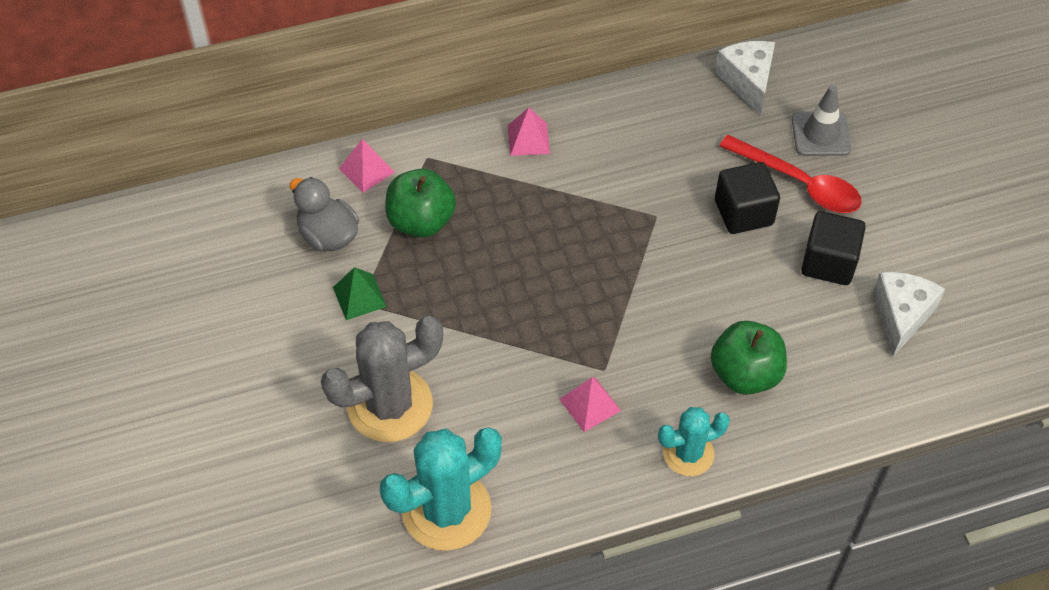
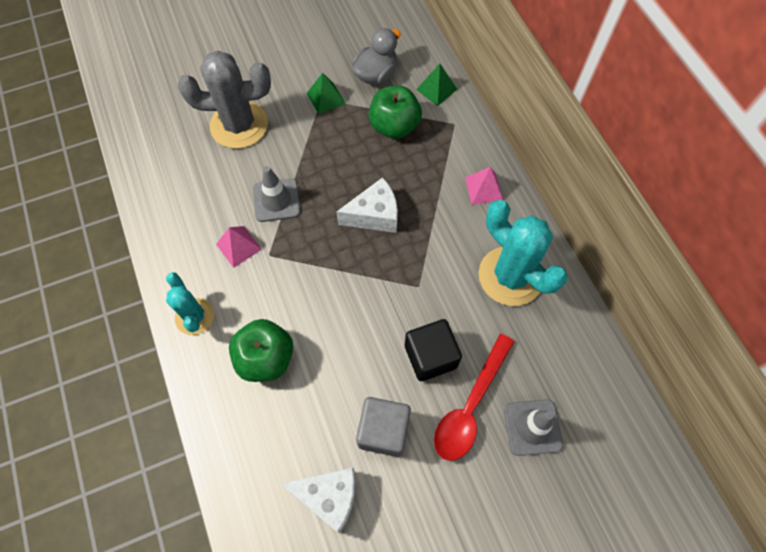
camera: 85 degrees right, 10 degrees up
(367, 170) = (436, 89): pink pyramid -> green pyramid
(390, 405) = (239, 125): grey cactus -> grey cactus turned 60 degrees counterclockwise
(446, 510) = (158, 165): turquoise cactus -> turquoise cactus (510, 276)
(522, 360) = (276, 200): none -> grey traffic cone
(747, 81) = (584, 359): white cheese -> white cheese (374, 215)
(828, 262) = (383, 430): black cube -> grey cube

